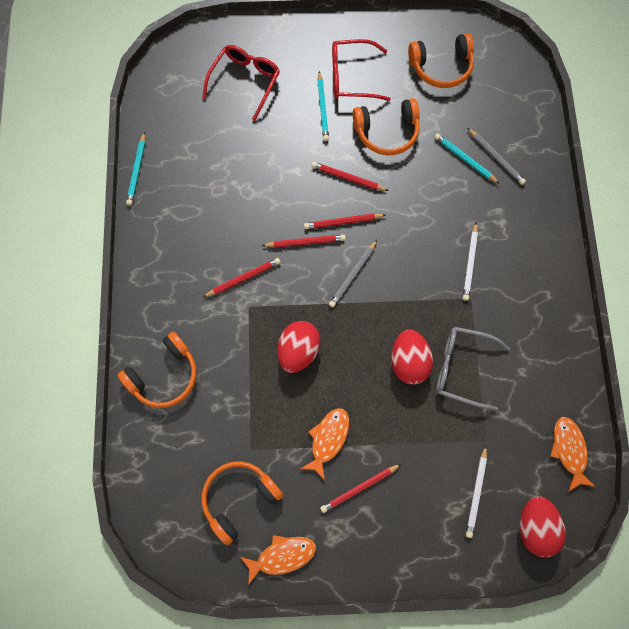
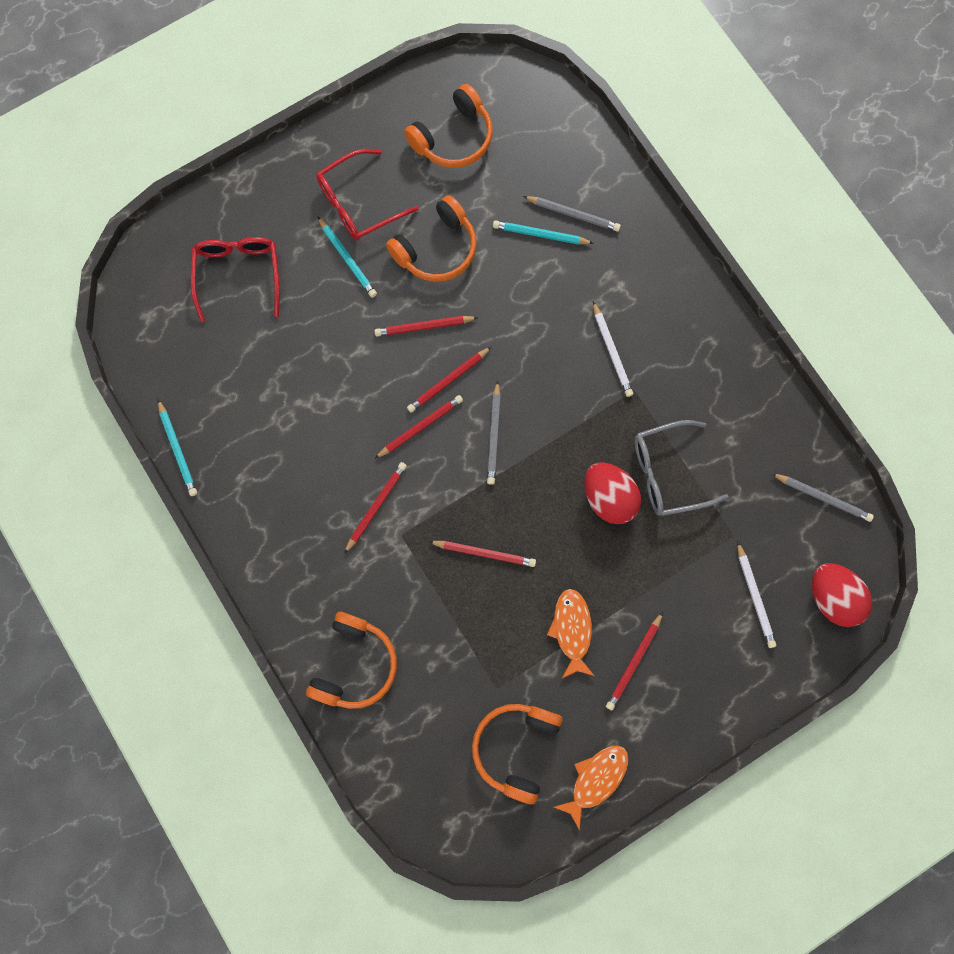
camera: 30 degrees left, 5 degrees up
(298, 351) = (484, 553): red egg -> red pencil
(569, 450) = (823, 497): orange fish -> grey pencil

